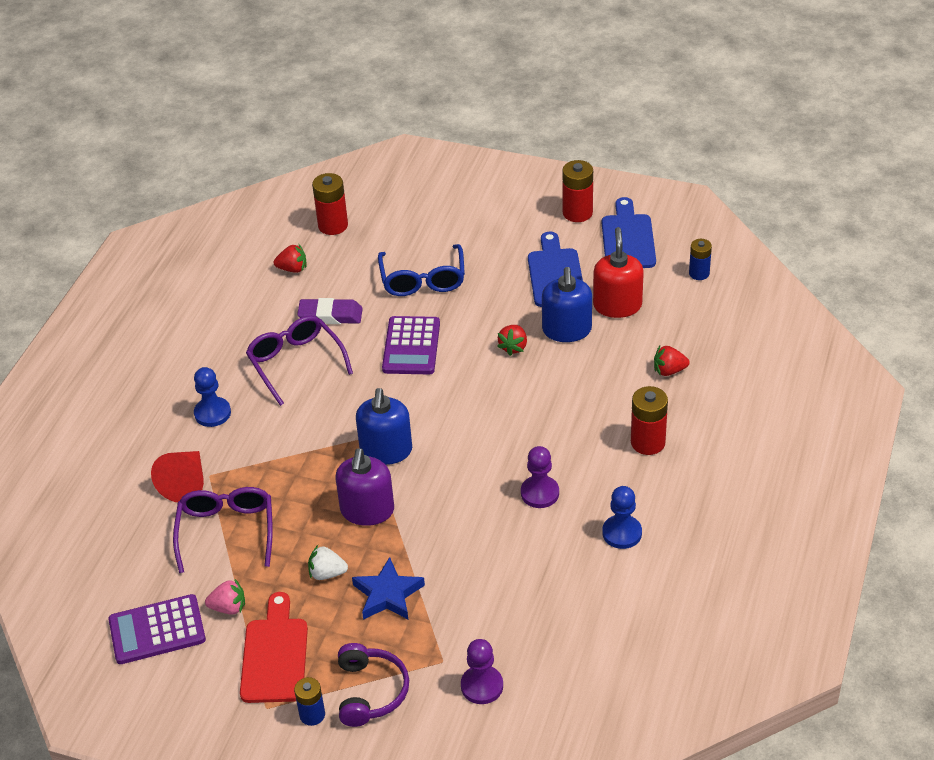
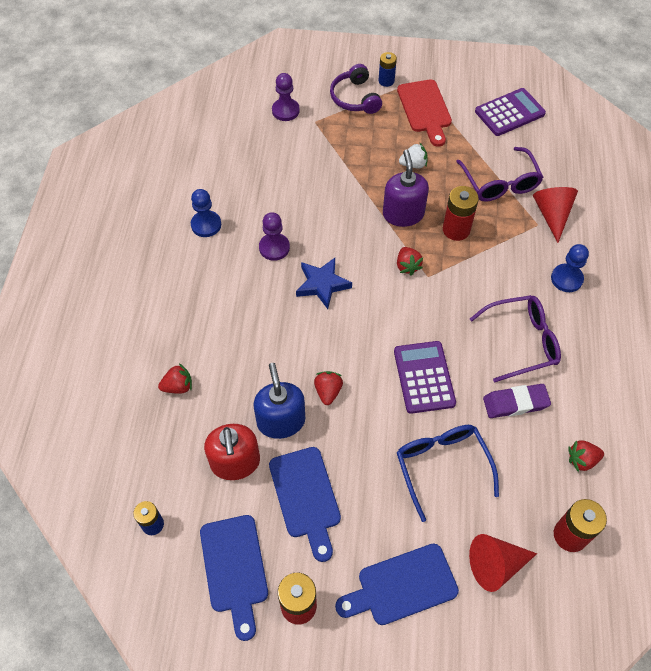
camera: 165 degrees right, 15 degrees up
(228, 607) = (470, 133): pink strawberry -> none
(295, 363) = (522, 341): purple glasses -> purple glasses turned 60 degrees counterclockwise
(386, 450) = (407, 266): blue soap dispenser -> red strawberry
(388, 594) = (365, 157): blue star -> blue star (322, 284)
(405, 216) = (496, 565): none -> red cone
(488, 214) = (402, 586): none -> blue cutting board
(647, 442) = (192, 307): red battery -> red battery (456, 229)

